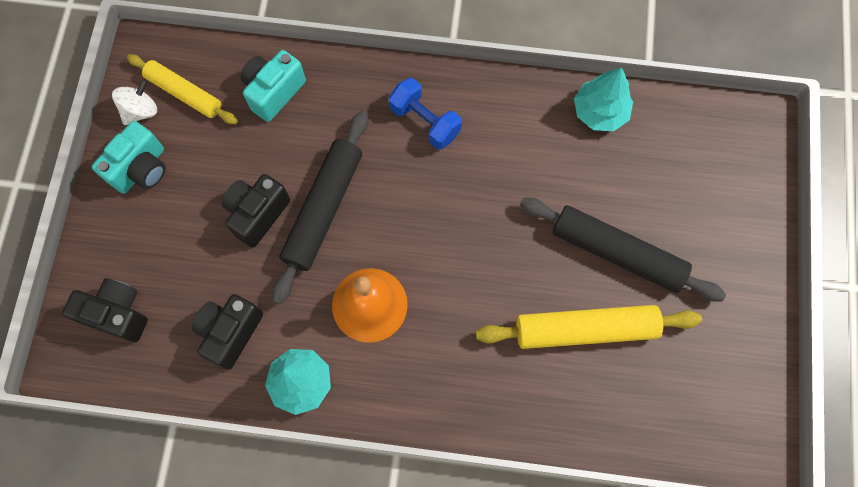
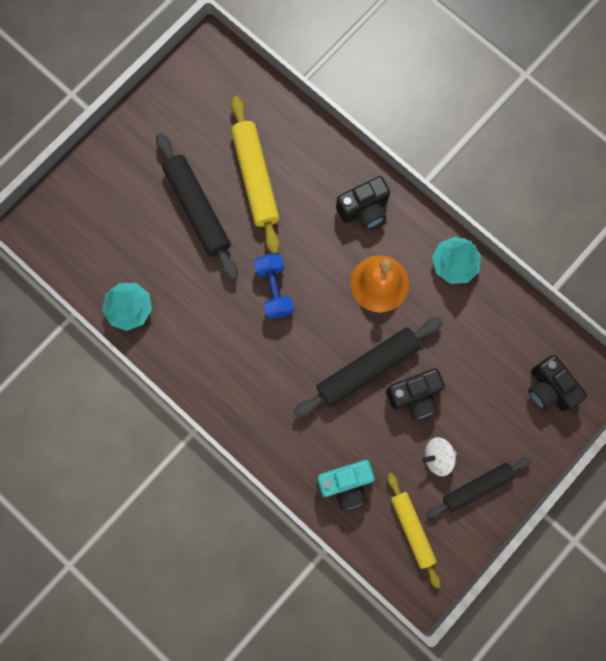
camera: 145 degrees left, 5 degrees up
(141, 111) = (452, 537): white spinning top -> white spinning top (437, 457)
(141, 169) = (477, 487): turquoise camera -> black rolling pin
(230, 332) = (481, 326): black camera -> black camera (364, 210)
(425, 122) = (254, 385): blue dumbbell -> blue dumbbell (274, 290)
(585, 329) = (255, 178): yellow rolling pin -> yellow rolling pin turned 45 degrees clockwise

